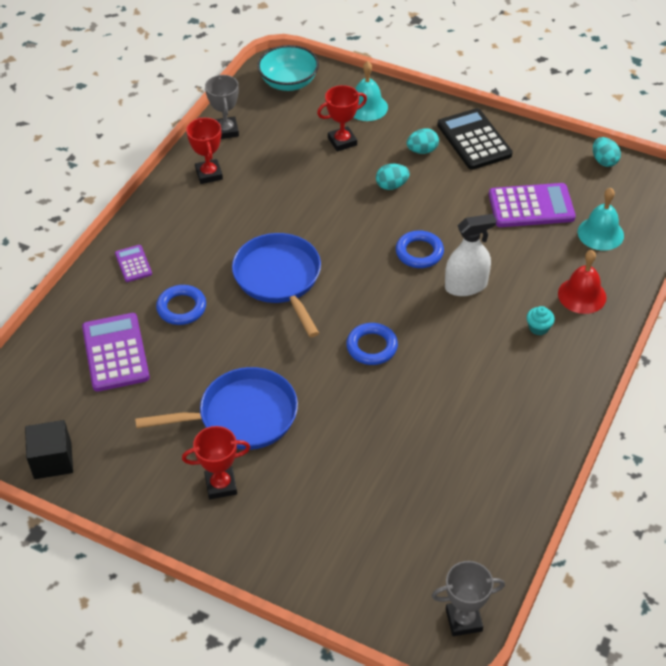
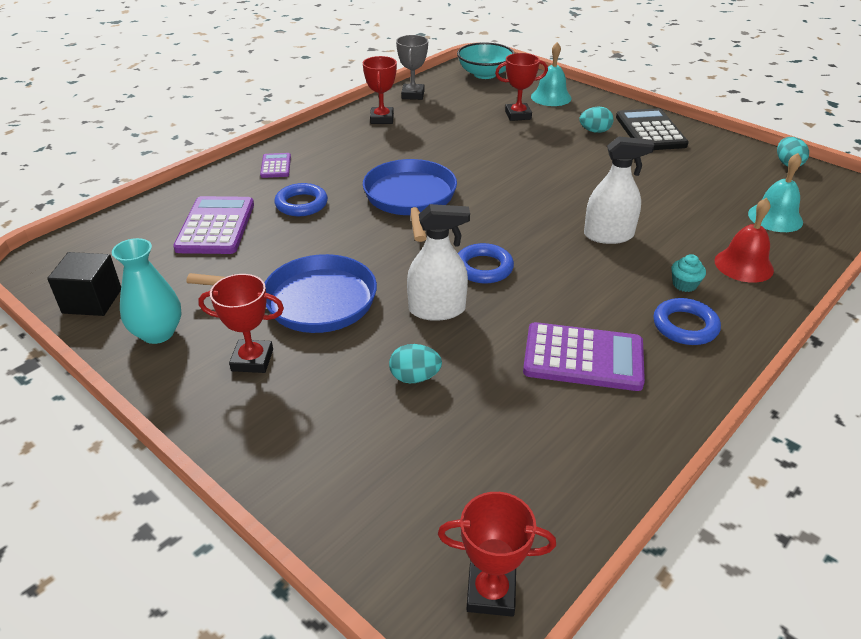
camera: 15 degrees right, 10 degrees down
(129, 478) = (158, 333): none -> turquoise vase
(348, 400) = (437, 309): none -> white spray bottle
(391, 185) = (555, 150): turquoise egg -> turquoise egg (415, 377)
(419, 252) = (565, 201): blue ring -> blue ring (685, 326)
(463, 620) = (491, 593): grey trophy -> red trophy
(531, 206) = (699, 185): purple calculator -> purple calculator (583, 358)

